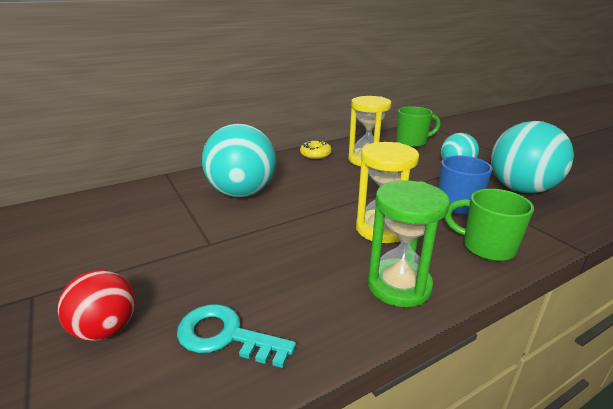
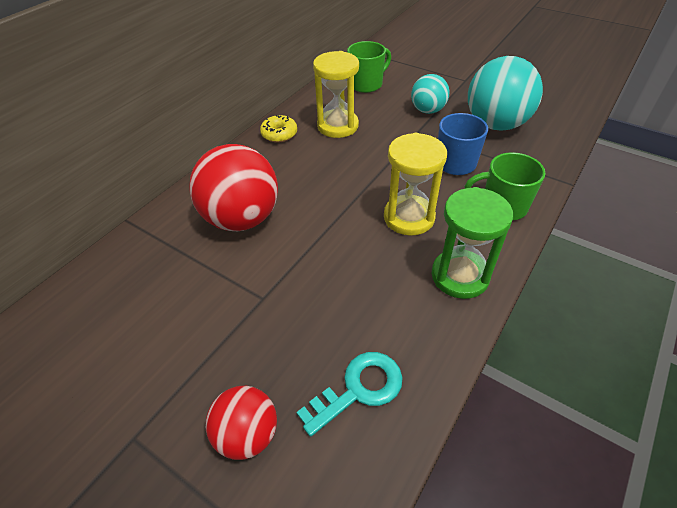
camera: 25 degrees left, 20 degrees up
(225, 336) = (359, 389): turquoise key -> turquoise key turned 150 degrees clockwise
(242, 193) = (242, 218): turquoise ball -> red ball

